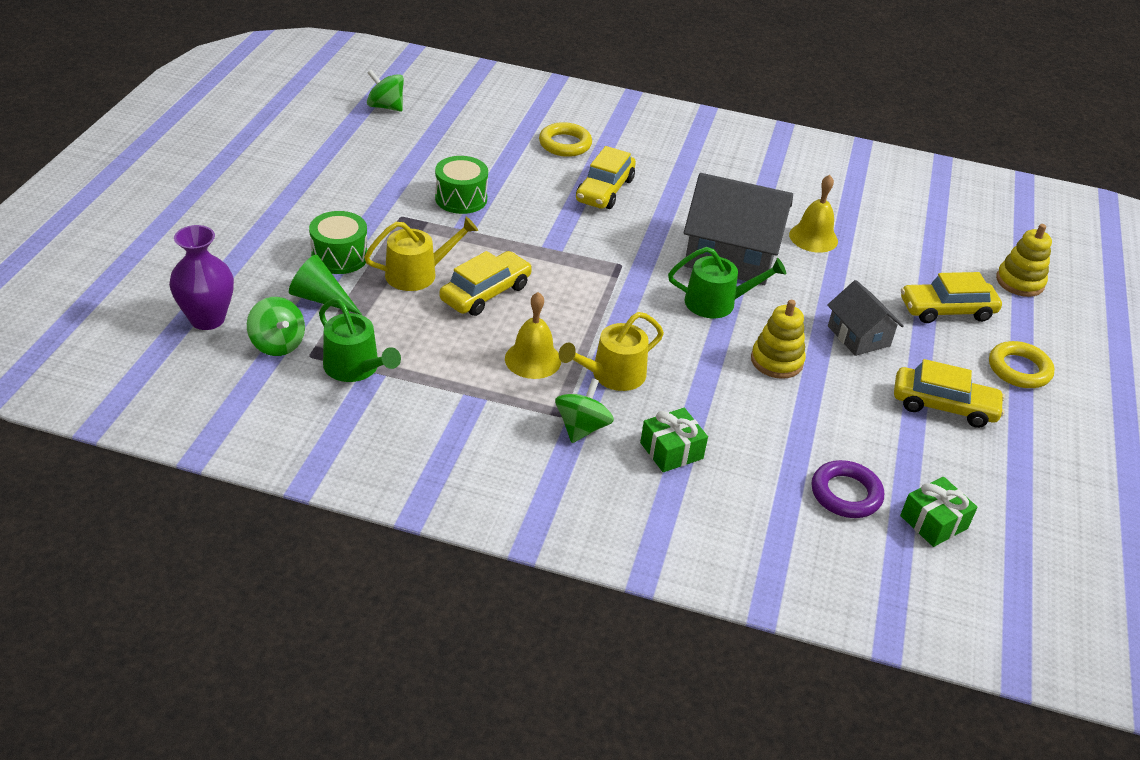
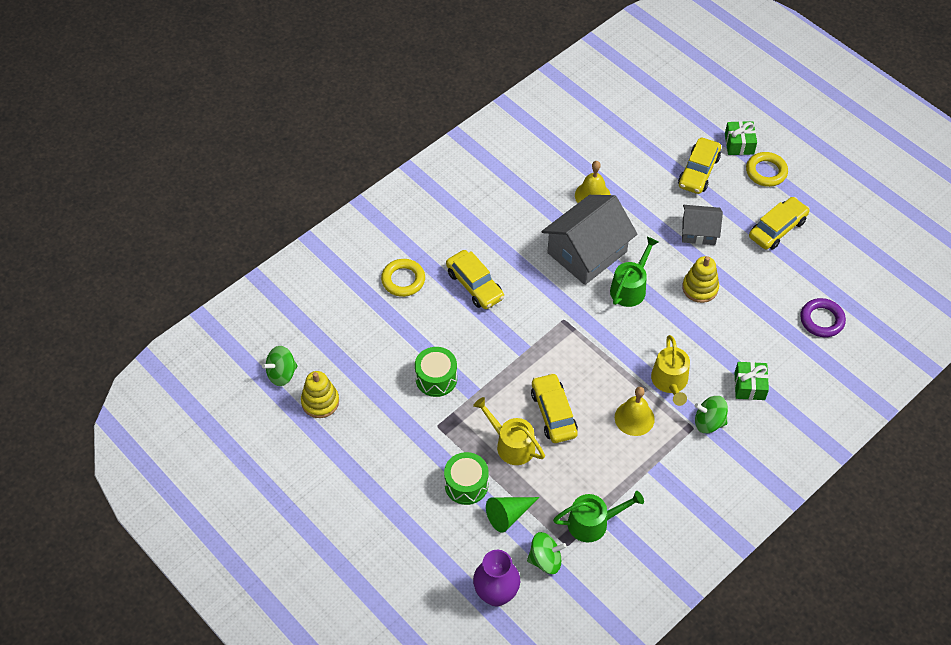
camera: 55 degrees left, 15 degrees up
(417, 274) = (511, 444): yellow watering can -> yellow watering can turned 60 degrees counterclockwise
(582, 428) = (709, 422): green spinning top -> green spinning top turned 45 degrees counterclockwise
(933, 522) = (860, 292): green gift -> green gift (739, 144)
(1019, 282) = (692, 117): yellow stacking toy -> yellow stacking toy (320, 402)

